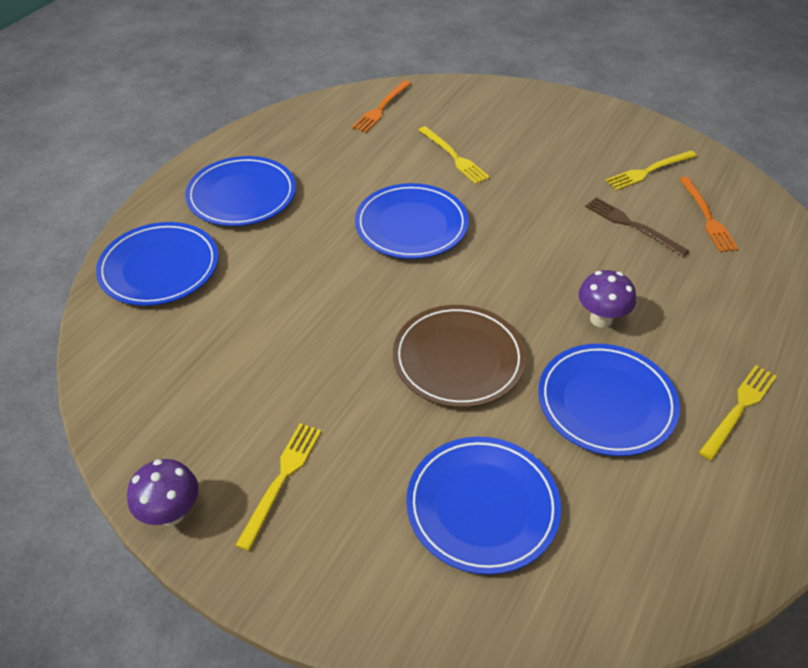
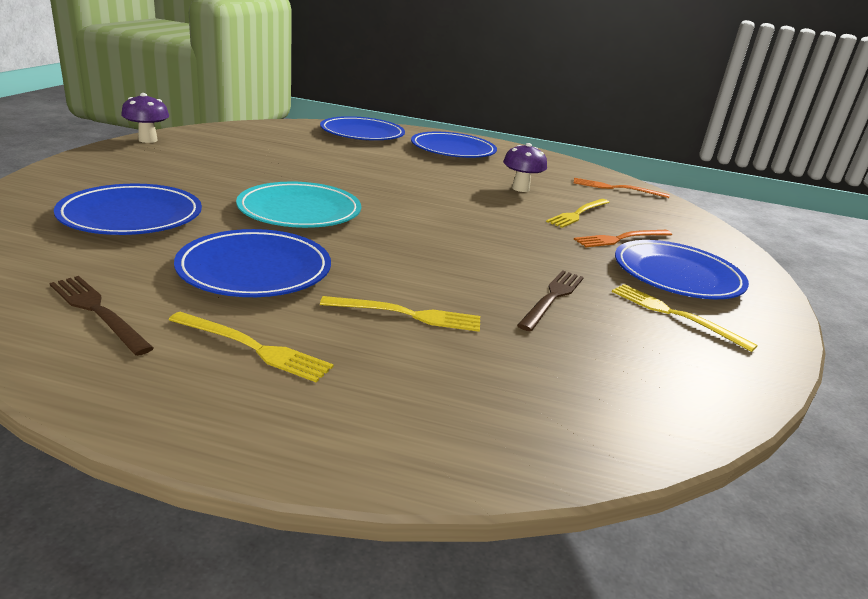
camera: 70 degrees right, 20 degrees down
(281, 479) = (171, 162): yellow fork -> yellow fork (407, 315)
(411, 225) = (462, 197): blue plate -> blue plate (677, 275)
(458, 359) = (299, 211): brown plate -> turquoise plate
(601, 319) = (378, 272): purple mushroom -> purple mushroom (520, 188)
(702, 511) = (98, 312): none -> brown fork
(707, 217) = (619, 352): orange fork -> orange fork (621, 239)

